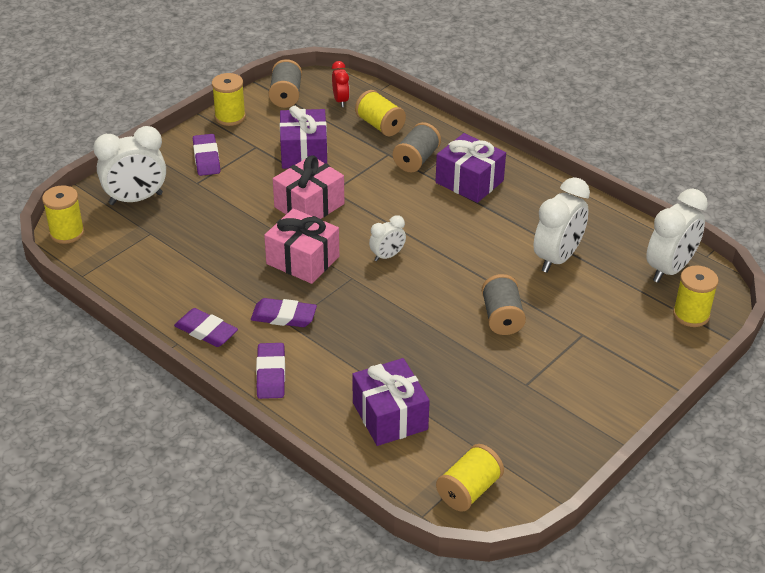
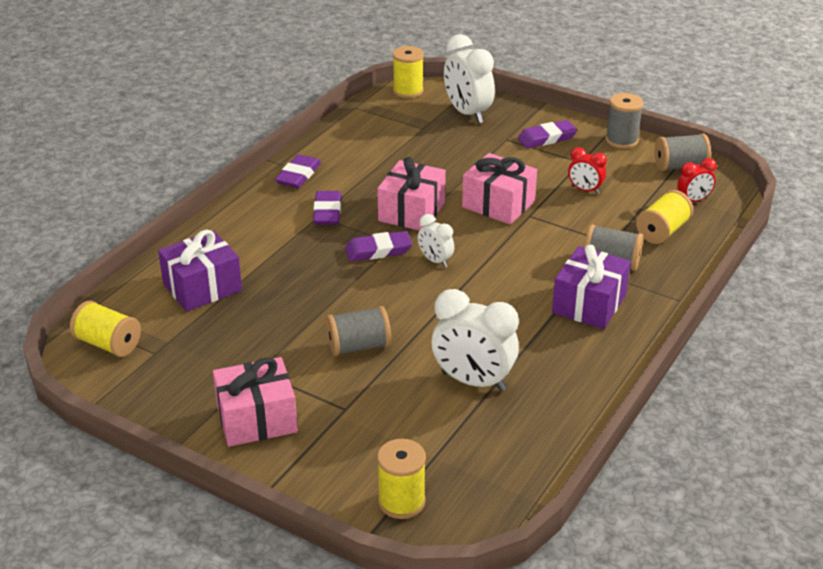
camera: 80 degrees right, 5 degrees down
(230, 117) = (621, 140): yellow spool -> grey spool
(271, 374) = (249, 215): purple eraser -> purple eraser (378, 250)
(304, 153) = (585, 190): purple gift -> red clock
(590, 389) = (257, 419): none -> pink gift
(669, 269) = (485, 480): white clock -> none

